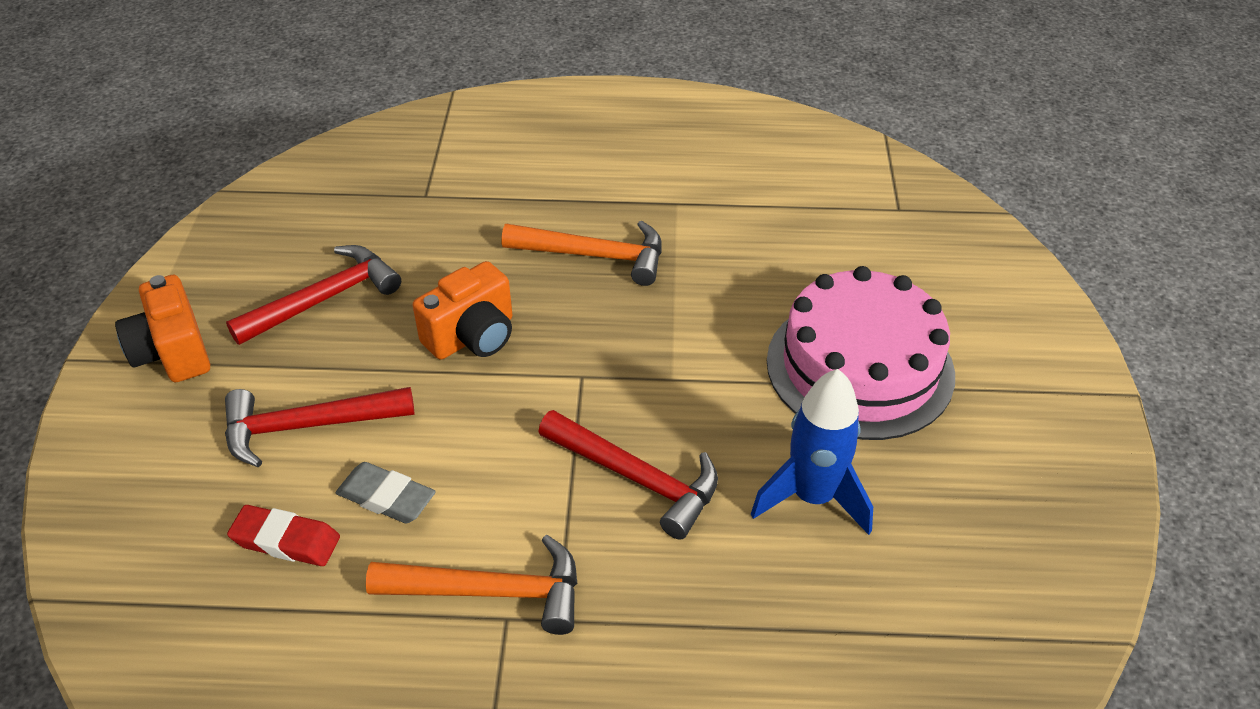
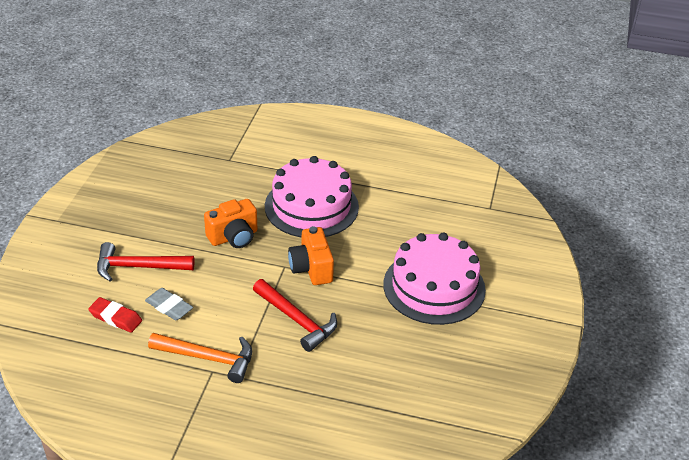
camera: 10 degrees right, 5 degrees down
(173, 352) = (80, 220): orange camera -> orange camera (311, 268)
(325, 299) = (162, 205): red hammer -> none
(595, 256) = (311, 206): orange hammer -> pink cake
(812, 497) = (384, 345): blue rocket -> none

